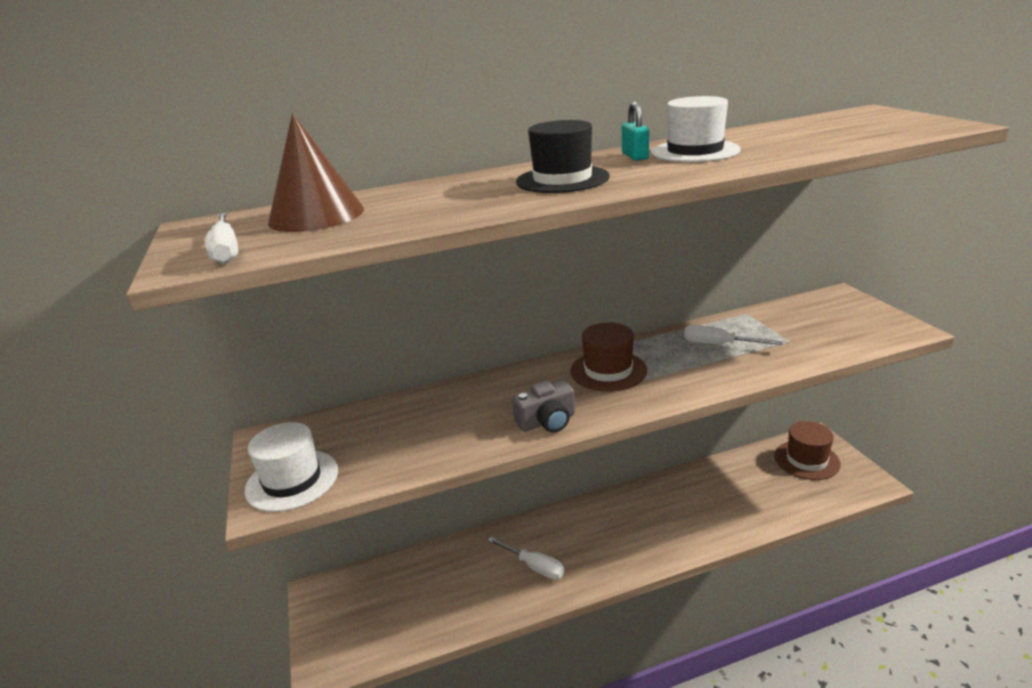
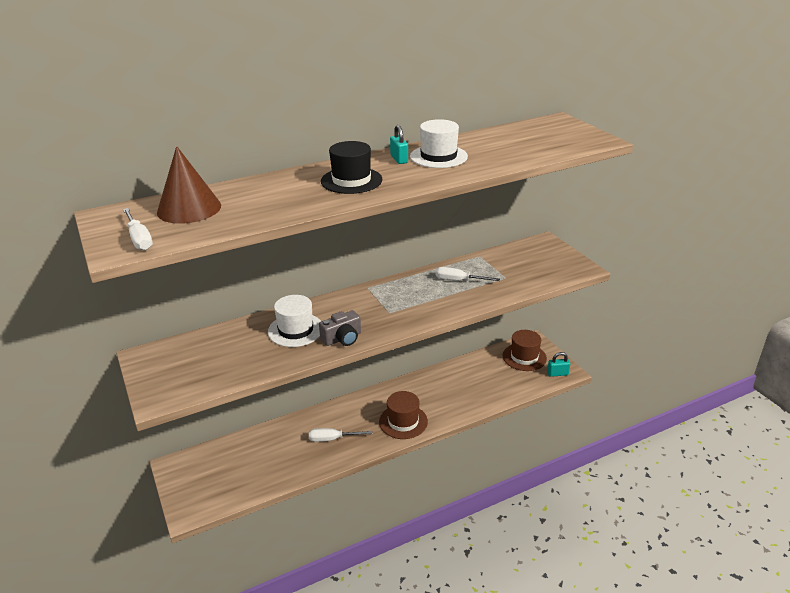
camera: 10 degrees left, 5 degrees up
(292, 480) = (171, 384): white hat -> white hat (295, 330)
(534, 566) = (332, 439): white screwdriver -> white screwdriver turned 150 degrees clockwise
(608, 371) = (383, 301): brown hat -> brown hat (403, 421)
(860, 486) = (557, 373): none -> turquoise padlock

